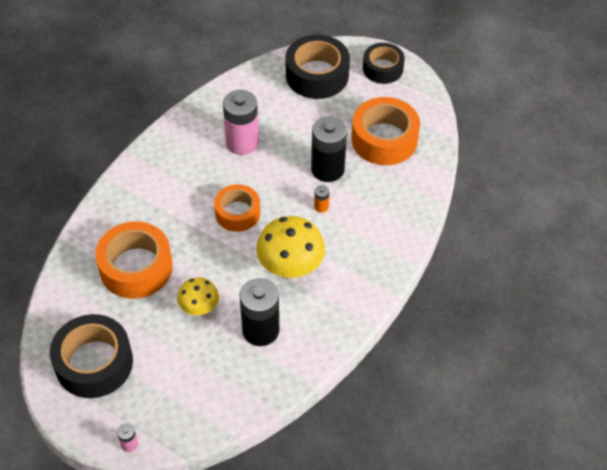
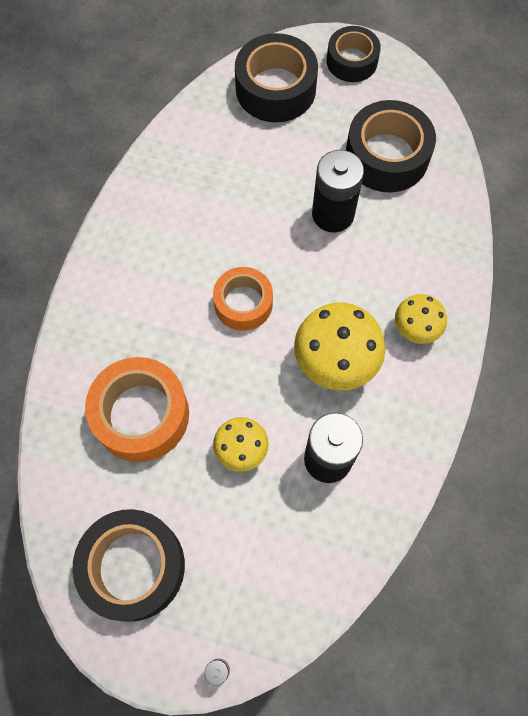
camera: 15 degrees left, 15 degrees up
(242, 142) = (215, 204): pink battery -> none
(321, 206) = (343, 267): orange battery -> none
(360, 261) = (415, 330): none -> yellow mushroom
(384, 139) = (386, 156): orange tape -> black tape

